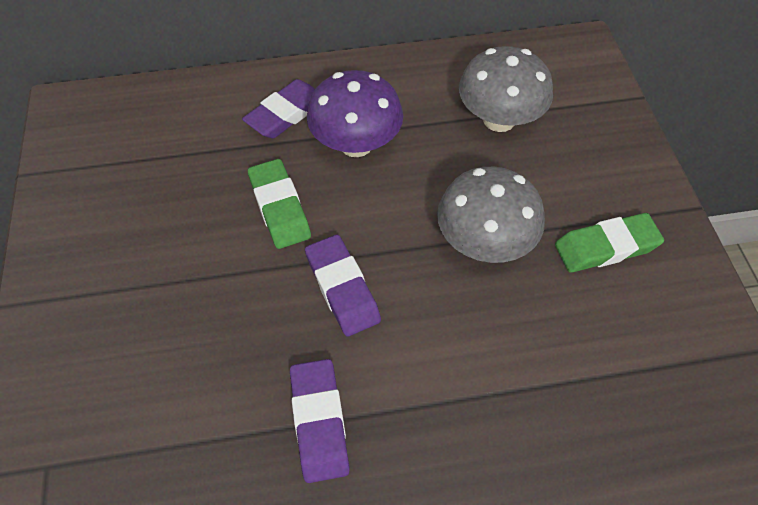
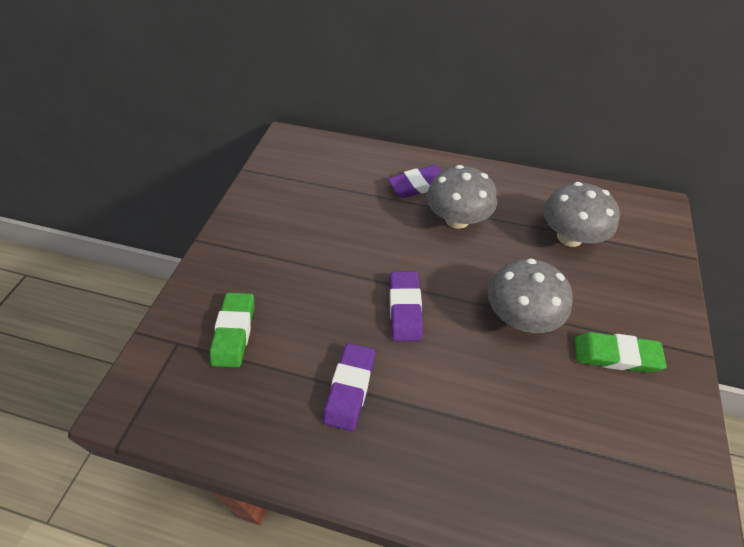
camera: 25 degrees right, 5 degrees down
(280, 207) = (387, 242): green eraser -> green eraser (234, 332)
(356, 144) = (457, 219): purple mushroom -> grey mushroom

